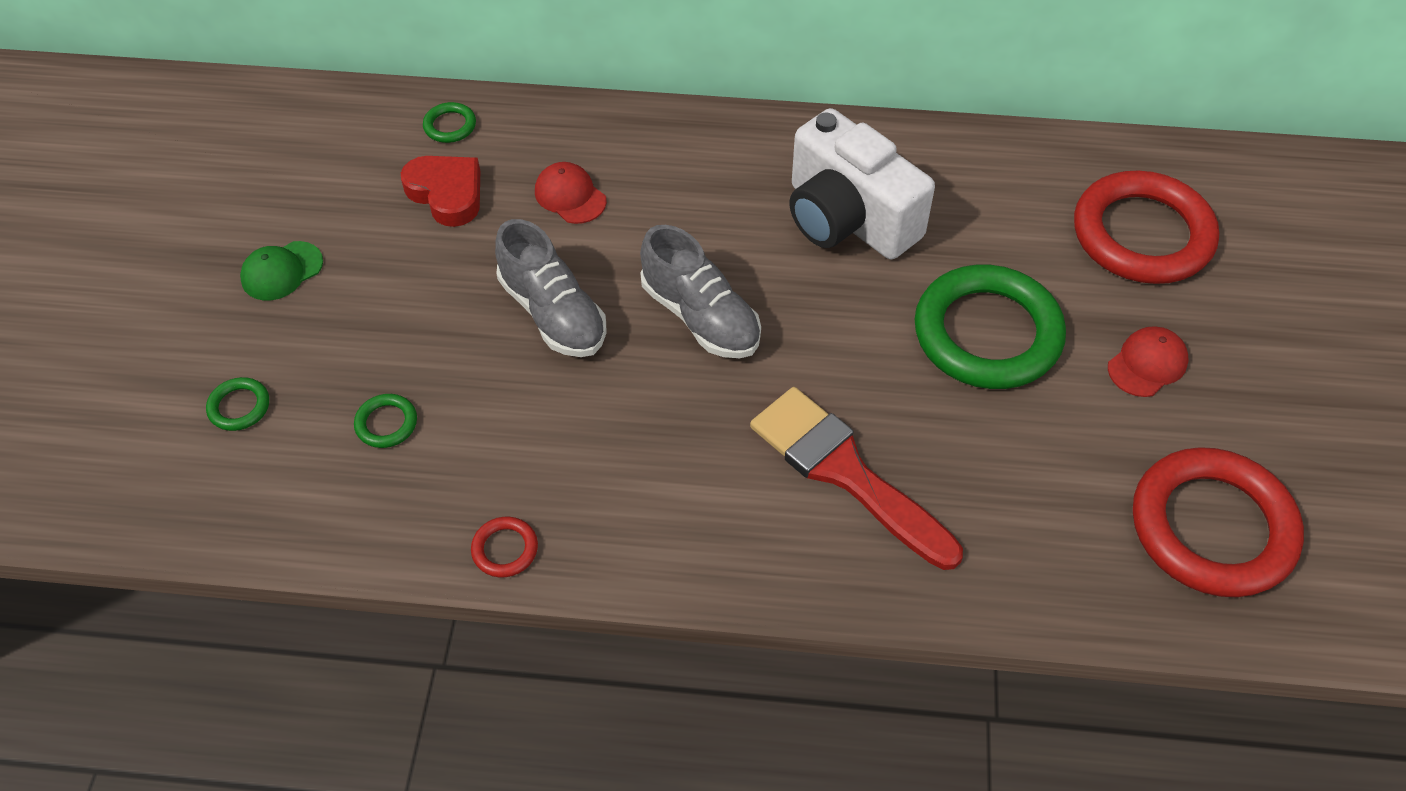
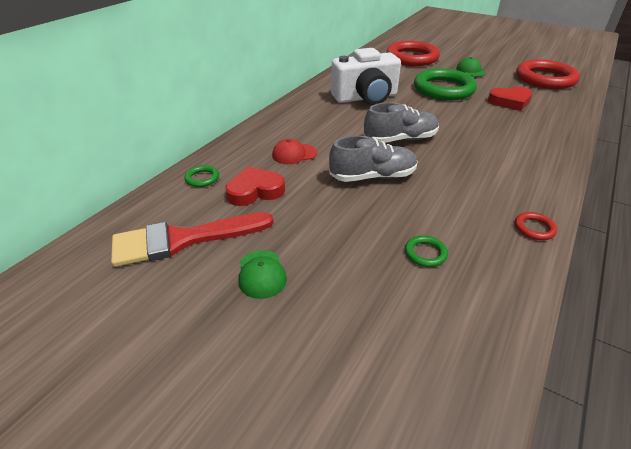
camera: 65 degrees left, 15 degrees down
(239, 407) = (378, 324): green ring -> none
(845, 472) = (504, 129): red brush -> red brush (183, 240)
(1000, 466) = (510, 102): none -> red heart
(1147, 364) = (470, 70): red cap -> green cap

